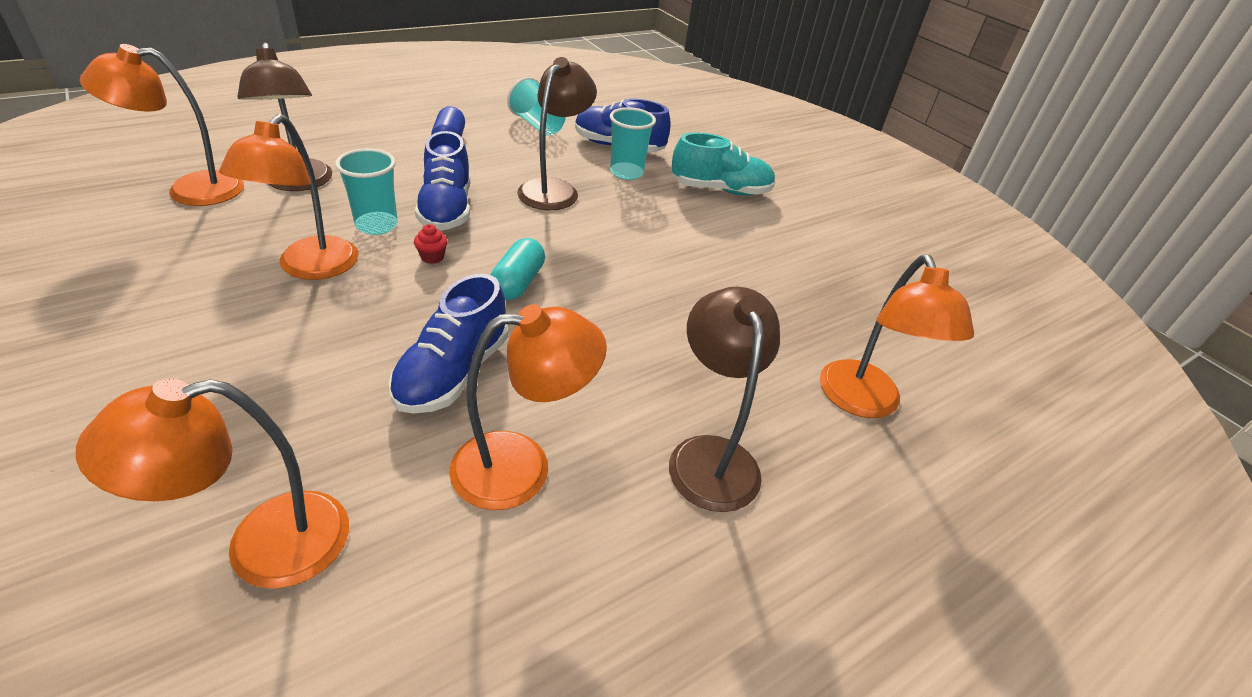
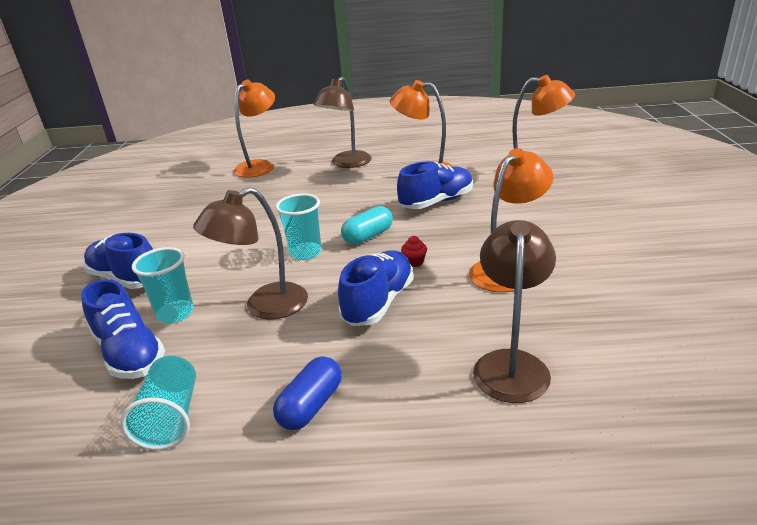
camera: 140 degrees left, 10 degrees down
(190, 190) = (630, 376): orange lamp -> none
(376, 225) = (446, 297): turquoise cup -> turquoise cup (305, 252)
(720, 190) = (126, 278): turquoise shoe -> blue shoe

